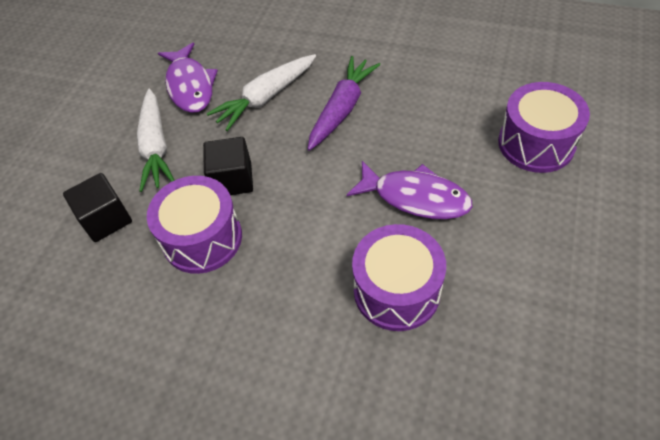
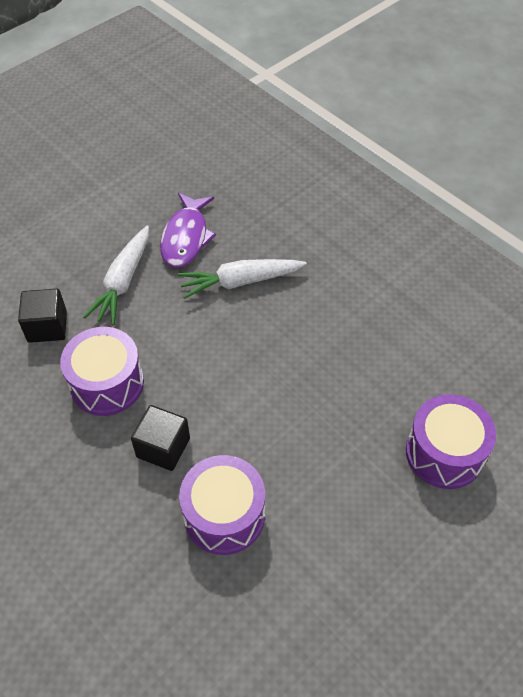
camera: 25 degrees right, 0 degrees up
(232, 180) = (163, 344): black cube -> black cube (163, 447)
(342, 109) = (296, 327): purple carrot -> none
(415, 197) = (299, 443): purple fish -> none

